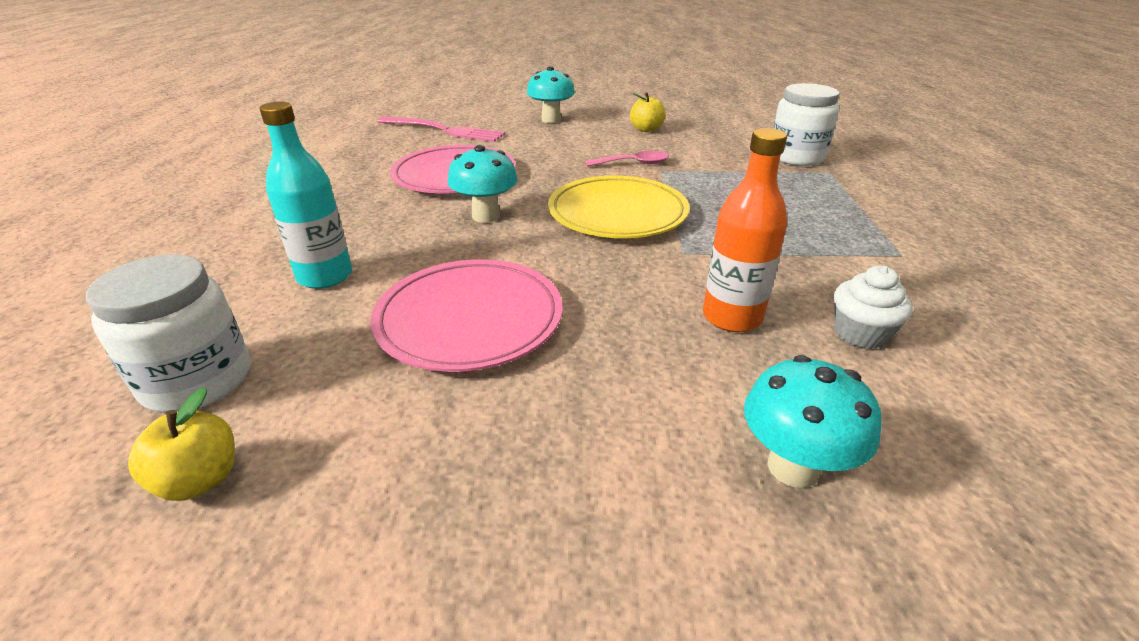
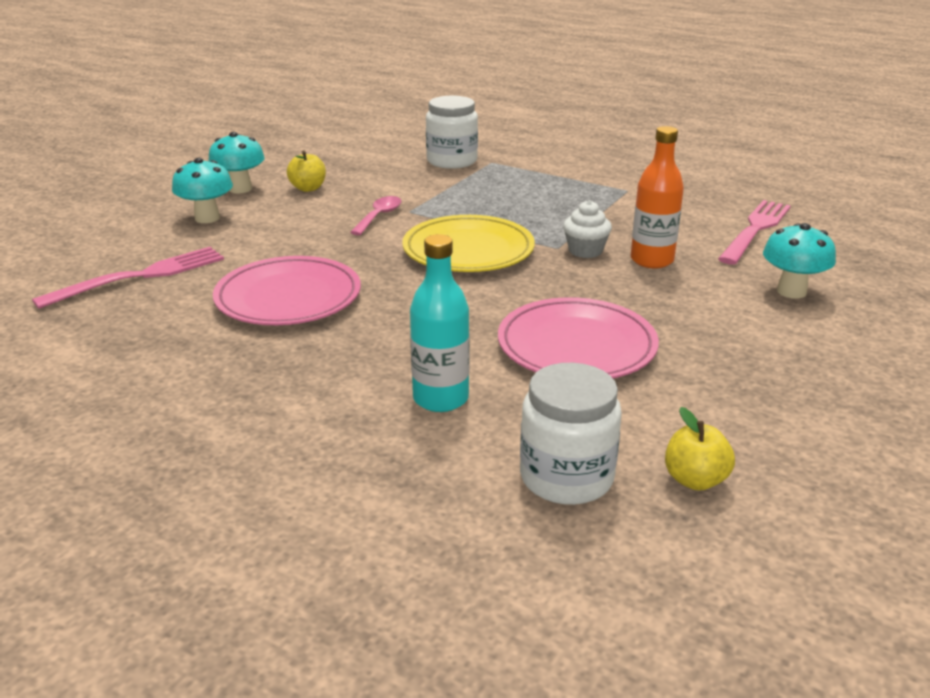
camera: 60 degrees left, 5 degrees down
(486, 216) = (405, 303): turquoise mushroom -> turquoise mushroom (240, 189)
(860, 334) = (698, 234): white cupcake -> white cupcake (585, 251)
(961, 382) = (755, 229): none -> pink fork

